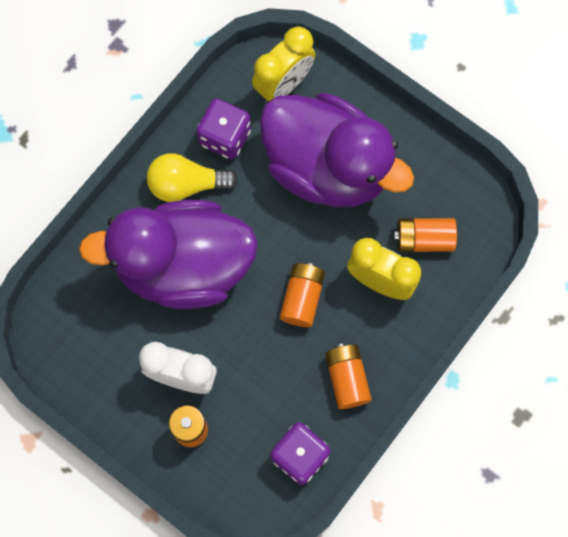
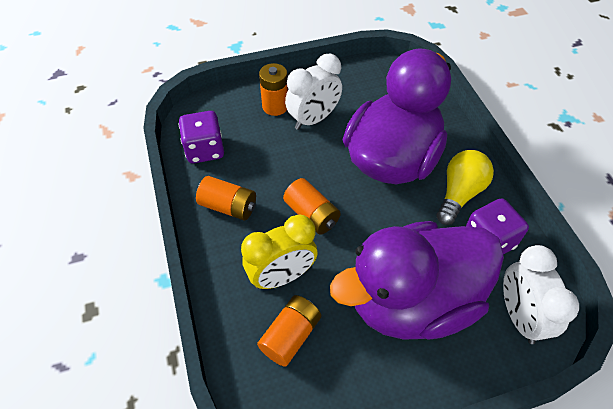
camera: 125 degrees right, 20 degrees down
(283, 84) = (519, 316): yellow clock -> white clock

